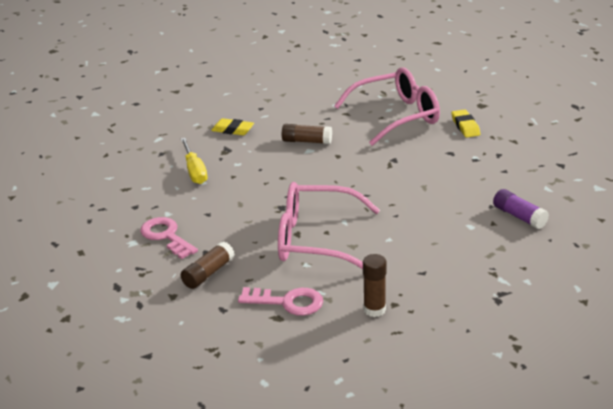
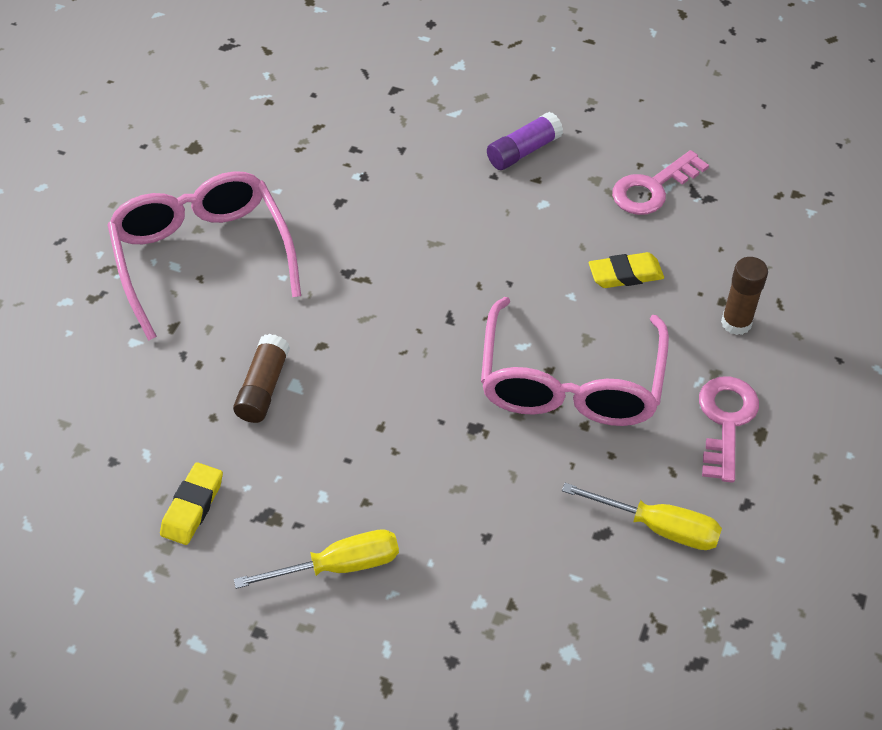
camera: 90 degrees left, 20 degrees up
(166, 236) = (552, 598): pink key -> pink key (652, 188)
(208, 273) = (658, 527): brown glue stick -> yellow screwdriver
(465, 126) = (260, 175): yellow eraser -> yellow eraser (625, 274)

